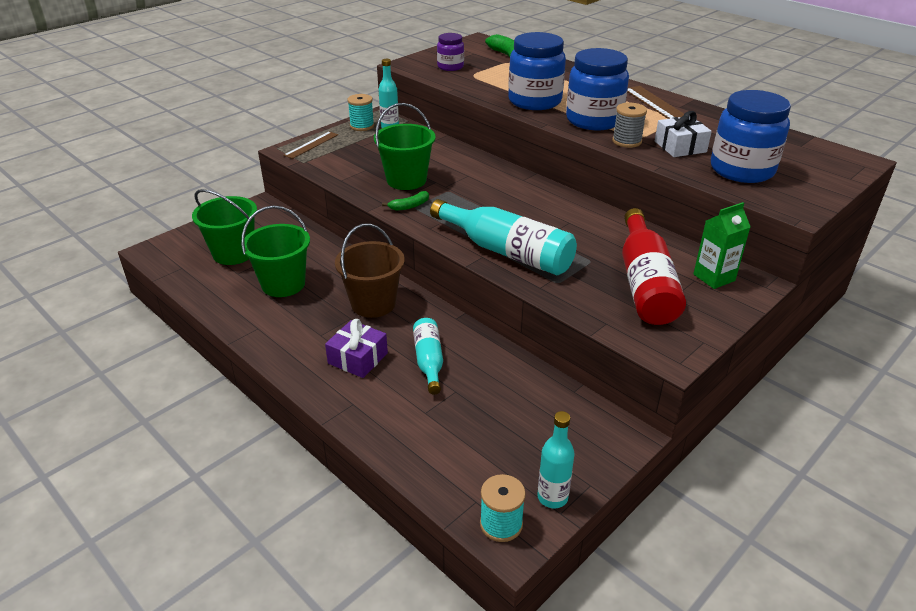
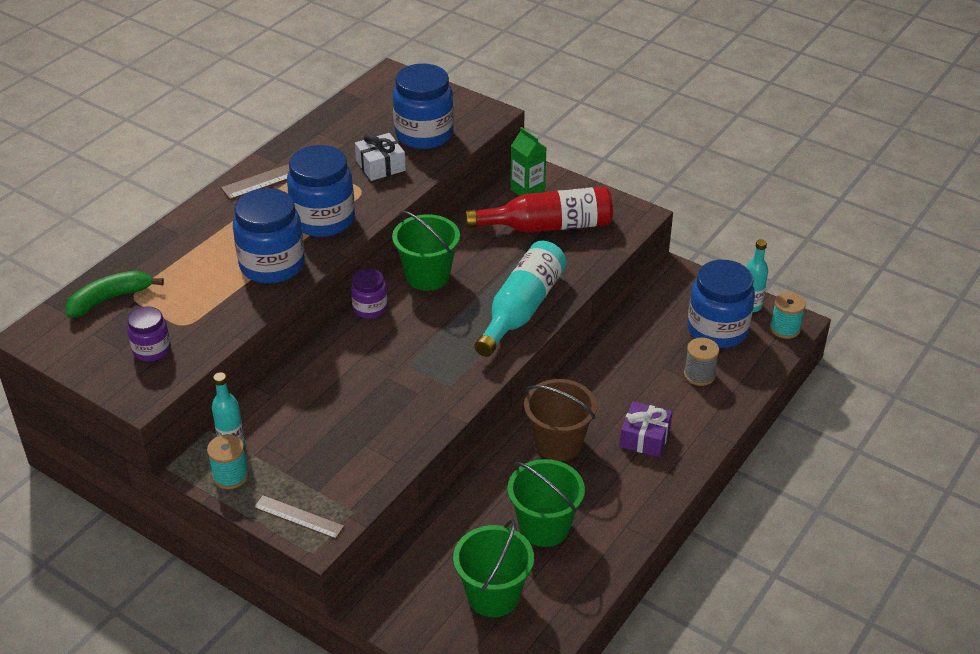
camera: 100 degrees left, 5 degrees up
(406, 180) = (387, 403): green bucket -> green bucket (427, 276)
(409, 206) = (449, 390): green banana -> none
(429, 361) = (631, 389): turquoise bottle -> none
(510, 451) = (717, 330): none -> blue jar
(524, 179) = (370, 308): none -> purple jar
(626, 141) = (374, 198): grey spool -> grey spool (699, 375)

